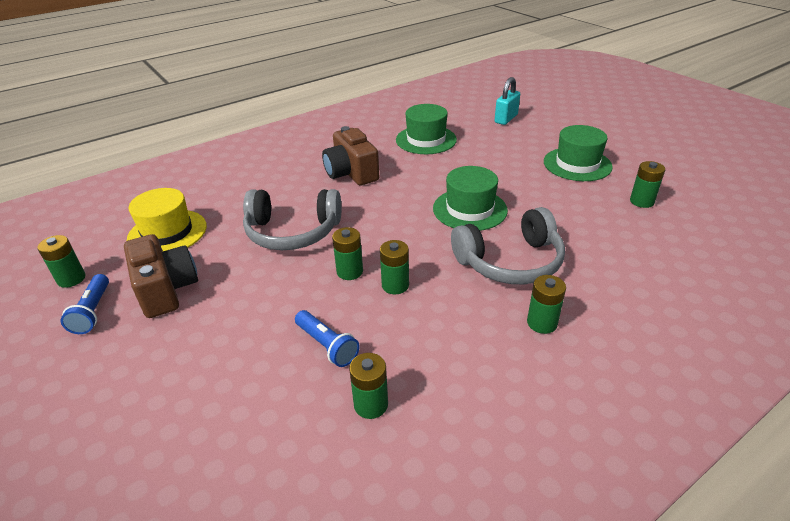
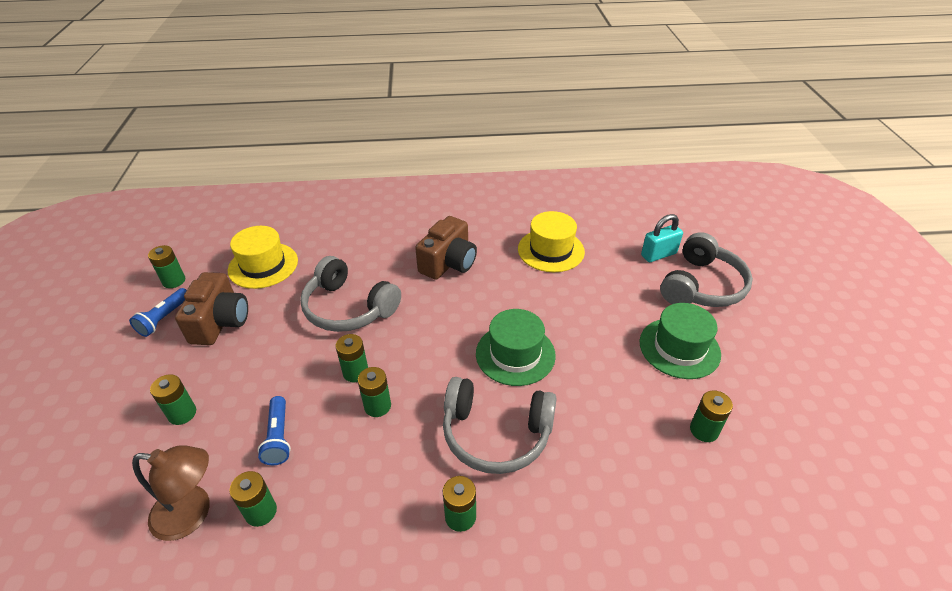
camera: 30 degrees right, 5 degrees up
(202, 374) = (182, 413): none -> green battery
(302, 441) = (192, 513): none -> brown lamp
(351, 173) = (448, 263): brown camera -> brown camera turned 150 degrees counterclockwise
(426, 140) = (551, 250): green hat -> yellow hat
(553, 126) = (701, 286): none -> grey headphones

